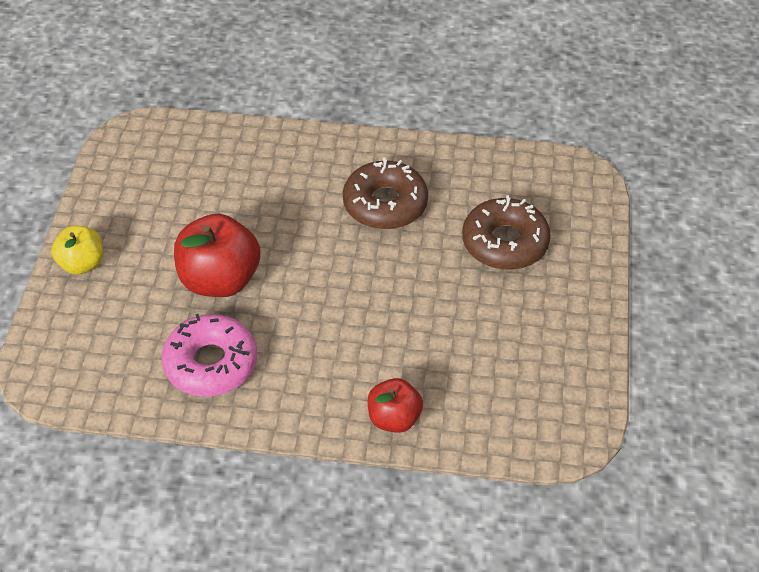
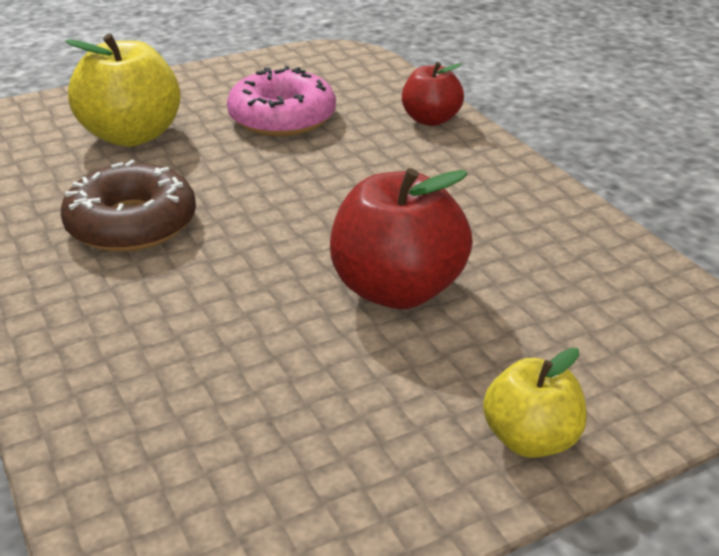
camera: 125 degrees left, 15 degrees down
(211, 363) = (519, 238): pink donut -> pink donut (282, 118)
(505, 243) = (132, 136): brown donut -> yellow apple

